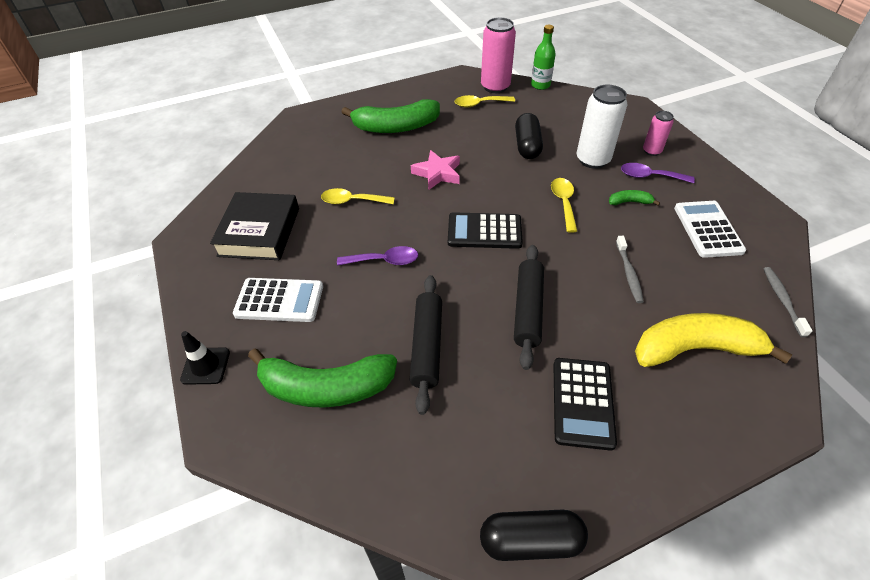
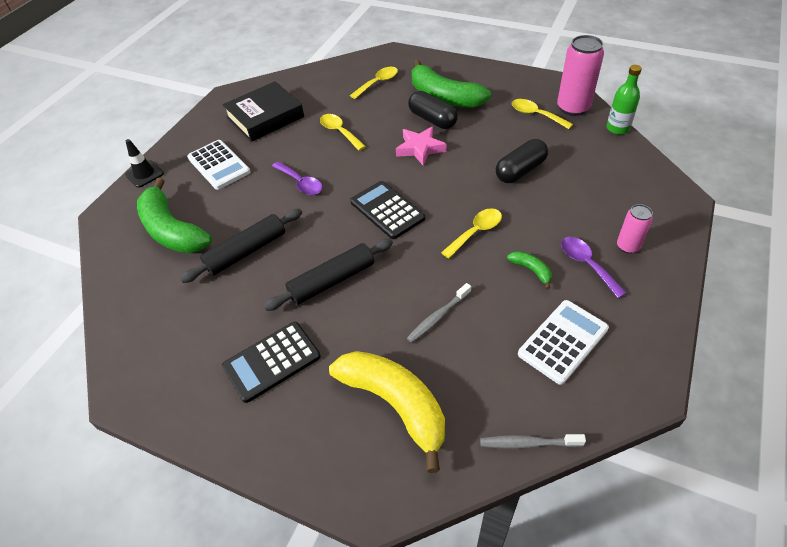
camera: 50 degrees right, 0 degrees up
(324, 146) = (378, 83): none -> yellow spoon
(531, 540) = (136, 396): black capsule -> black capsule (432, 119)
(593, 160) = (558, 217): white can -> none
(782, 300) = (528, 443): grey toothbrush -> grey toothbrush turned 135 degrees counterclockwise

